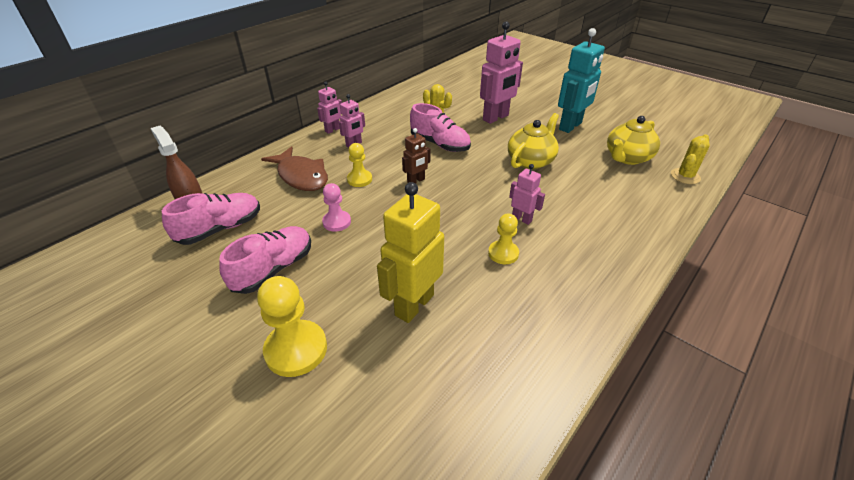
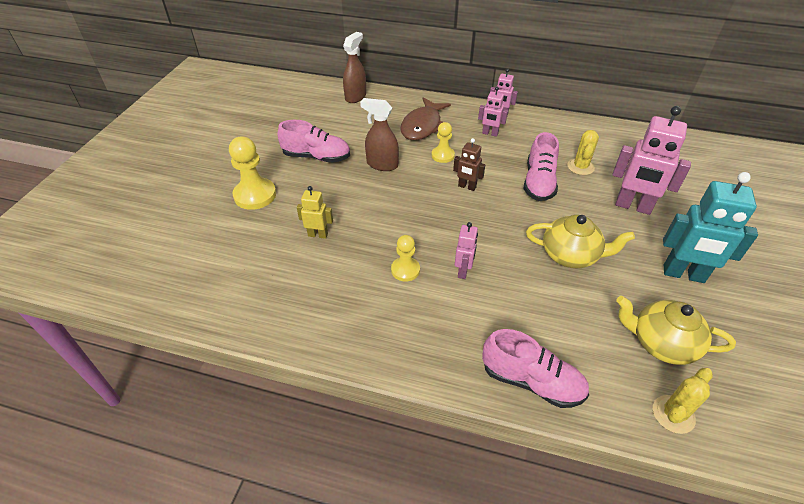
camera: 65 degrees right, 5 degrees up
(220, 229) = (340, 118): pink shoe -> pink shoe (531, 381)
(337, 222) = (382, 164): pink pawn -> brown spray bottle
(413, 305) = (318, 234): yellow robot -> yellow robot, size x0.53
(685, 176) = (673, 414): yellow cactus -> yellow cactus turned 60 degrees counterclockwise

